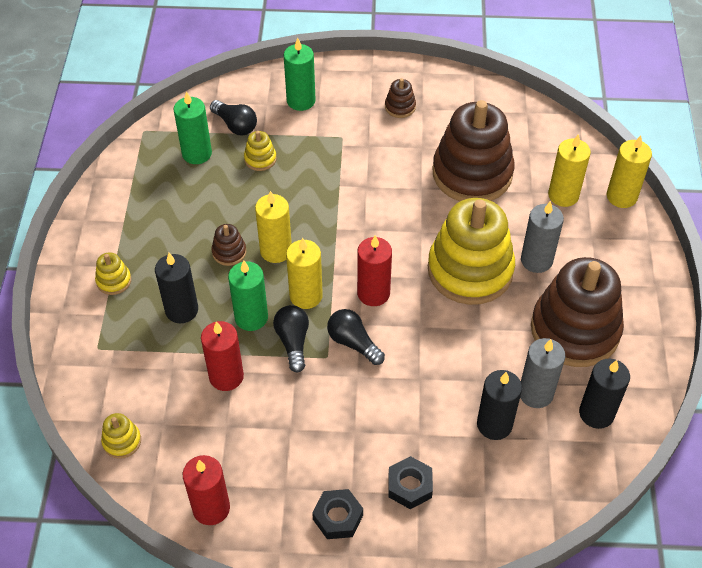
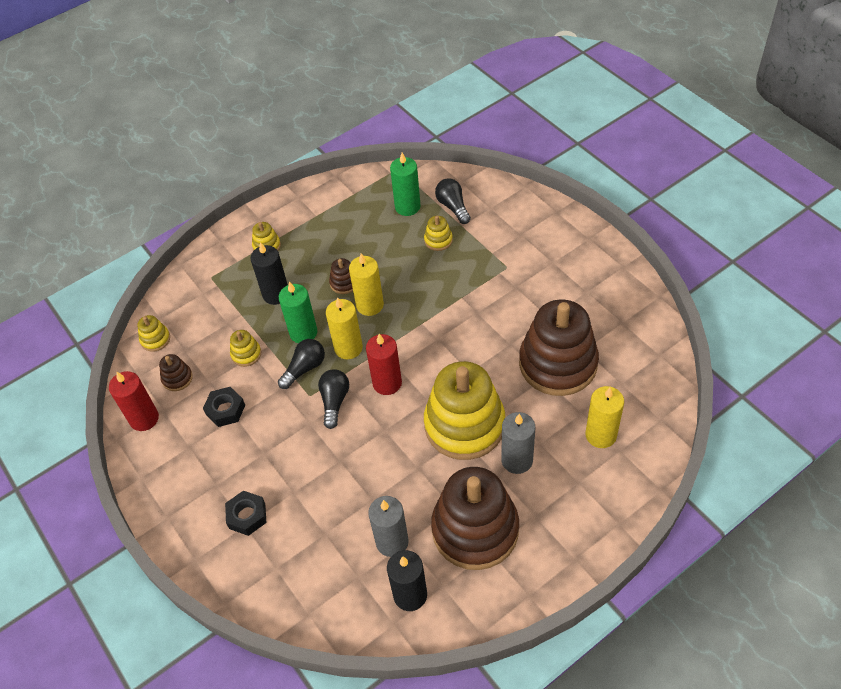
camera: 55 degrees right, 0 degrees up
(226, 376) = (246, 354): red candle -> yellow stacking toy
(235, 125) = (453, 207): black light bulb -> black light bulb turned 150 degrees clockwise
(301, 101) = (514, 222): green candle -> none
(338, 517) = (190, 491): black nut -> black nut (225, 410)
(400, 107) = (573, 278): brown stacking toy -> brown stacking toy (177, 378)
(494, 424) = (341, 533): black candle -> none
(621, 196) = (643, 475): yellow candle -> none

